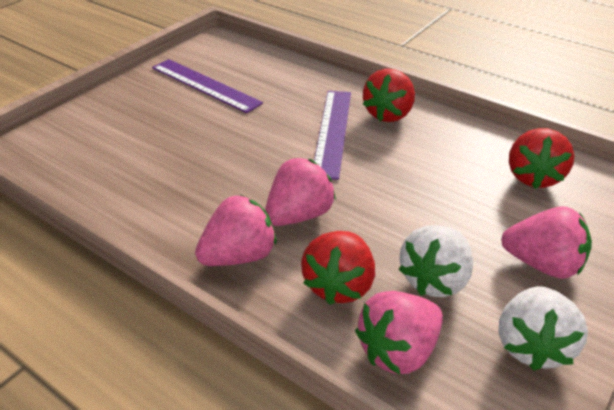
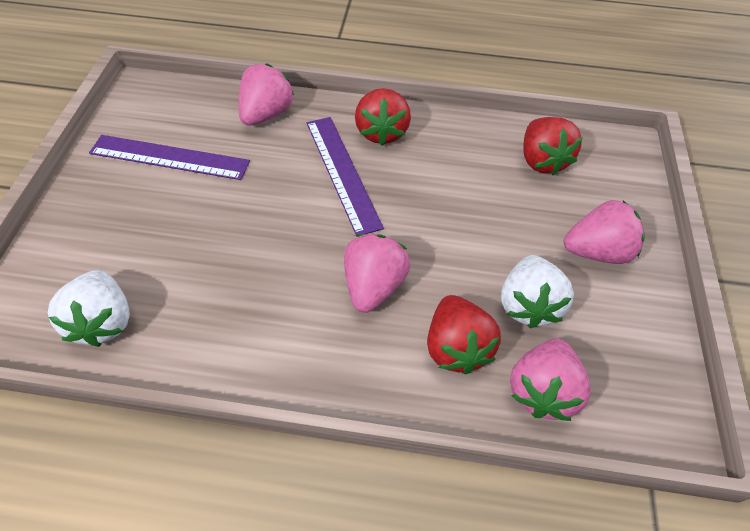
camera: 30 degrees left, 15 degrees up
(239, 255) = (348, 357): pink strawberry -> pink strawberry (266, 114)
(532, 345) = (631, 334): white strawberry -> white strawberry (104, 321)

